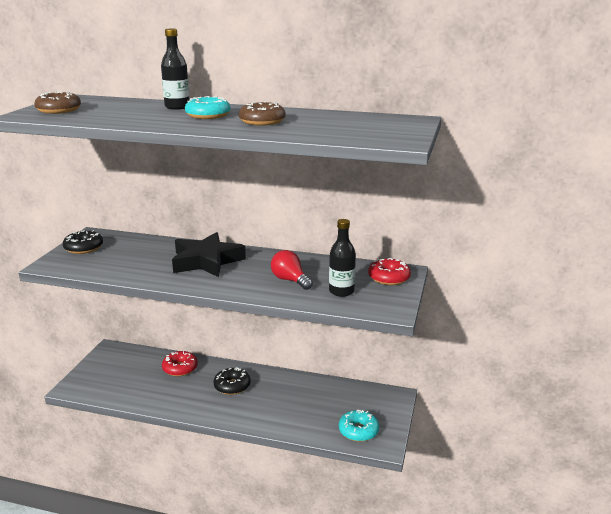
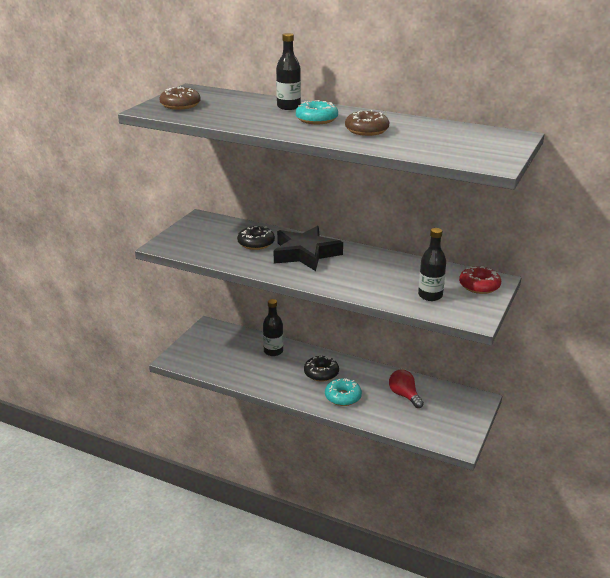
camera: 10 degrees right, 5 degrees up
(83, 248) = (192, 231): black donut -> black donut (256, 243)
(180, 368) = (273, 351): red donut -> black bottle
(290, 280) = (382, 280): red light bulb -> red light bulb (404, 395)
(358, 431) = (437, 428): turquoise donut -> turquoise donut (343, 397)

